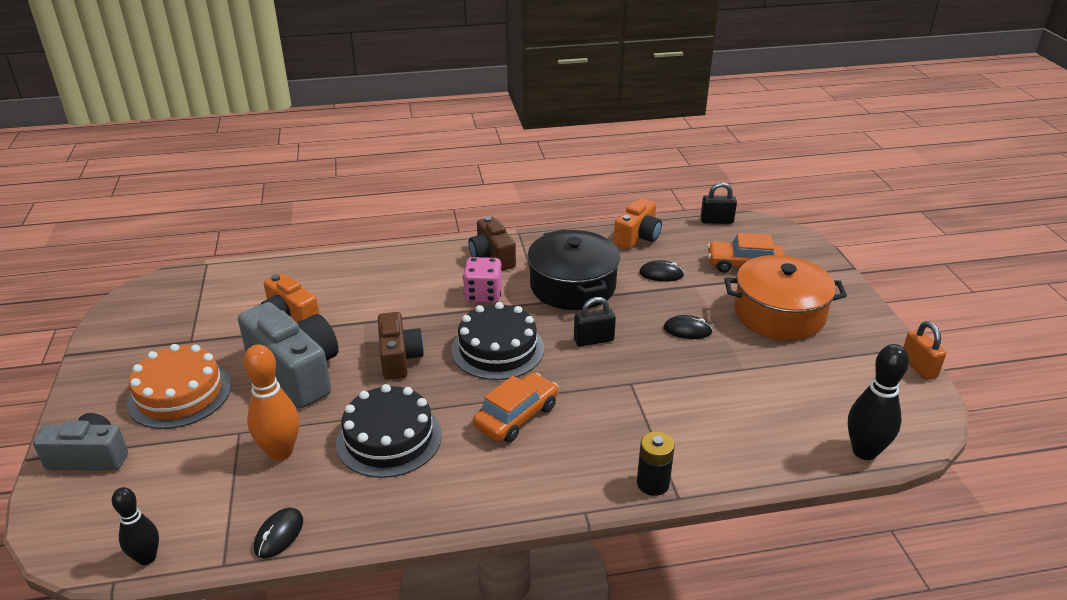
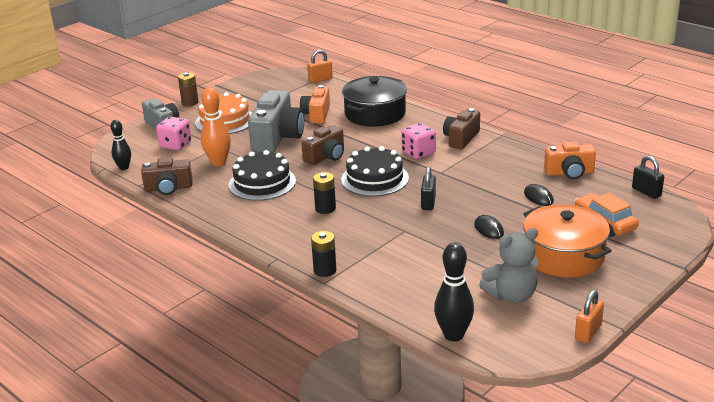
camera: 55 degrees right, 5 degrees down
(72, 401) = (190, 102): none -> brown battery
(168, 471) = (175, 145): none -> pink dice
(211, 273) = (320, 79): none -> orange padlock
(279, 534) = (168, 188): black mouse -> brown camera
(516, 416) = (325, 208): orange car -> black battery
(573, 286) = (473, 174): black pot -> black pot (375, 114)
(593, 340) = (428, 203): black padlock -> black padlock turned 60 degrees clockwise
(822, 378) = (511, 296): none -> grey teddy bear

